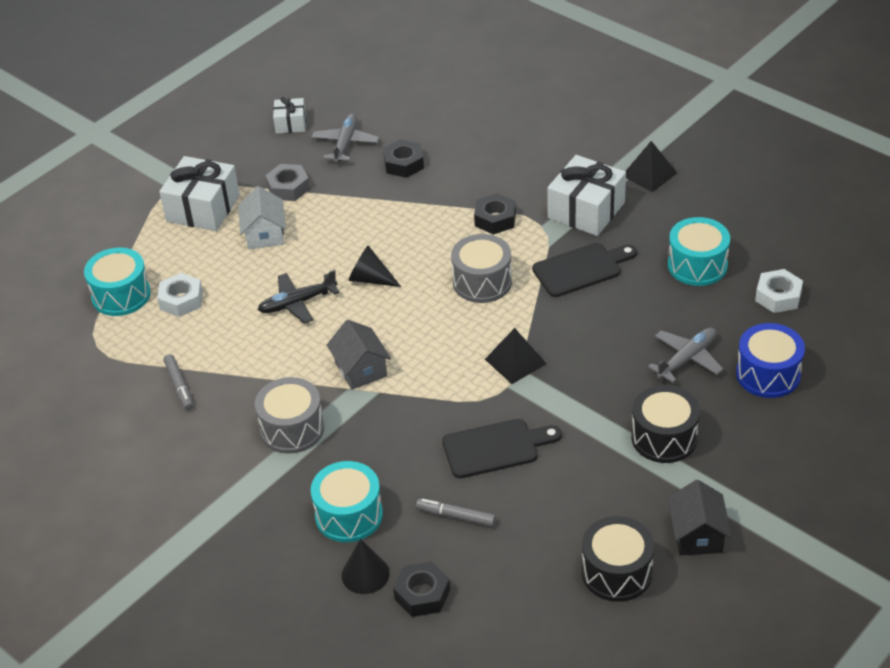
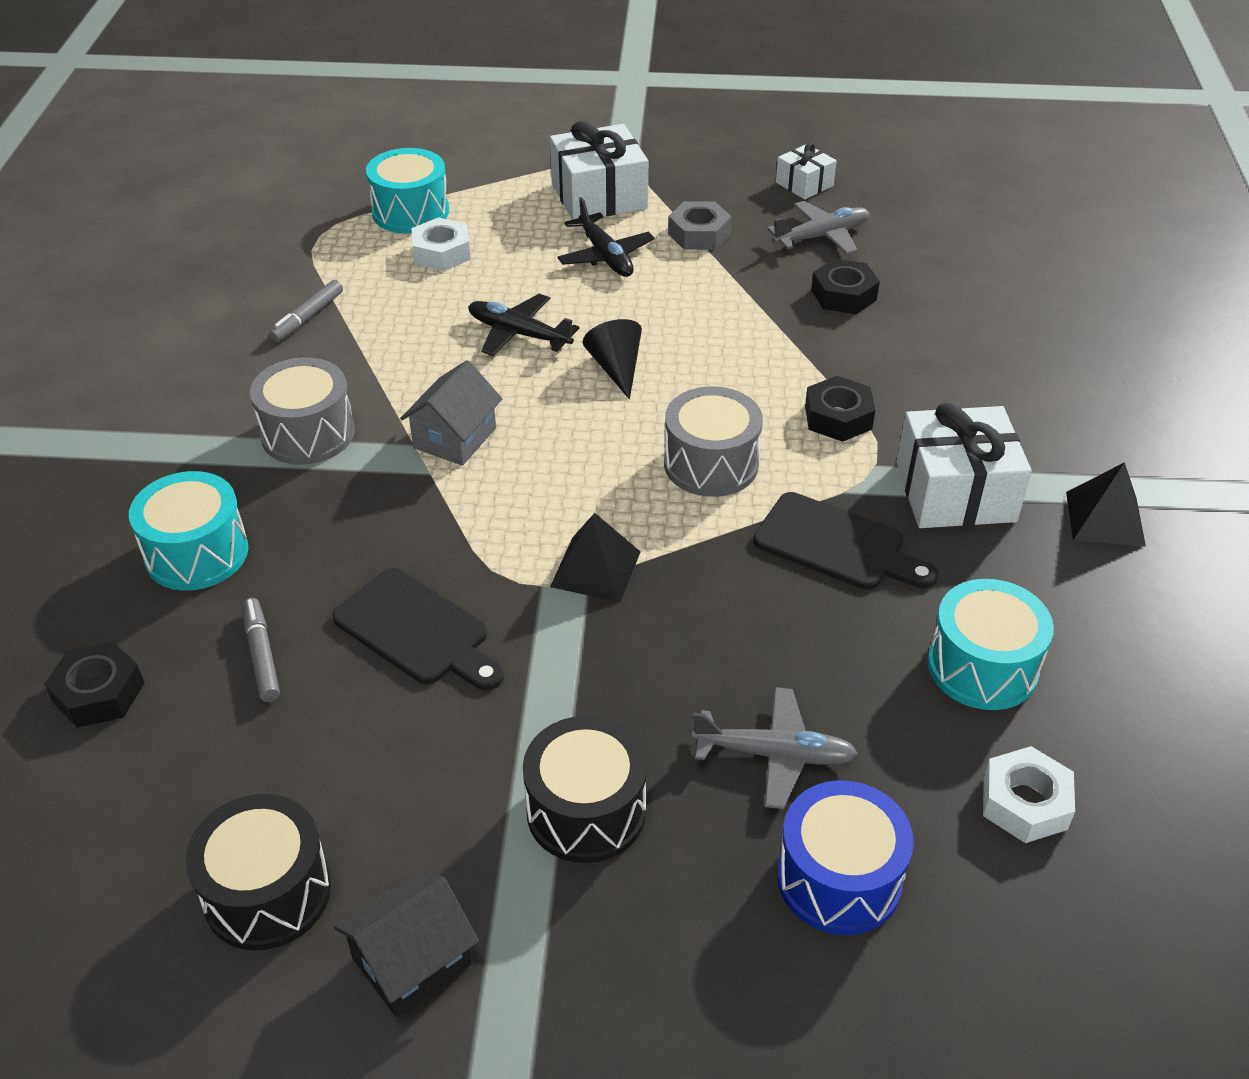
camera: 50 degrees right, 0 degrees up
(264, 234) = (605, 255): white house -> black plane
(365, 574) = (103, 619): black cone -> none

